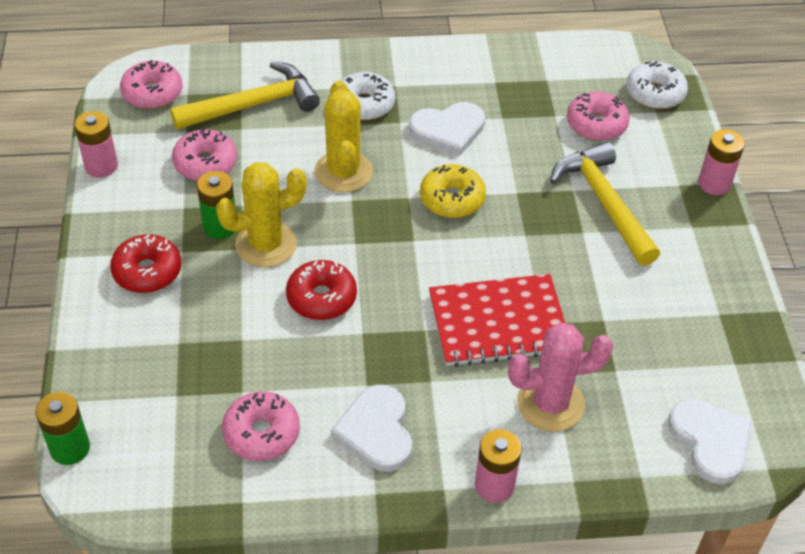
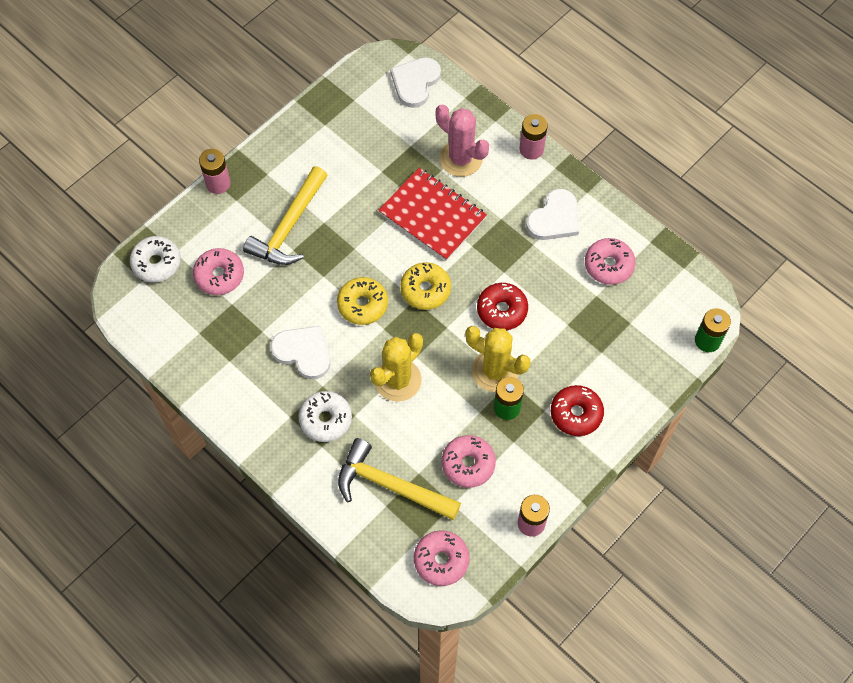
camera: 130 degrees left, 15 degrees up
(414, 255) = (425, 290): none -> yellow donut

